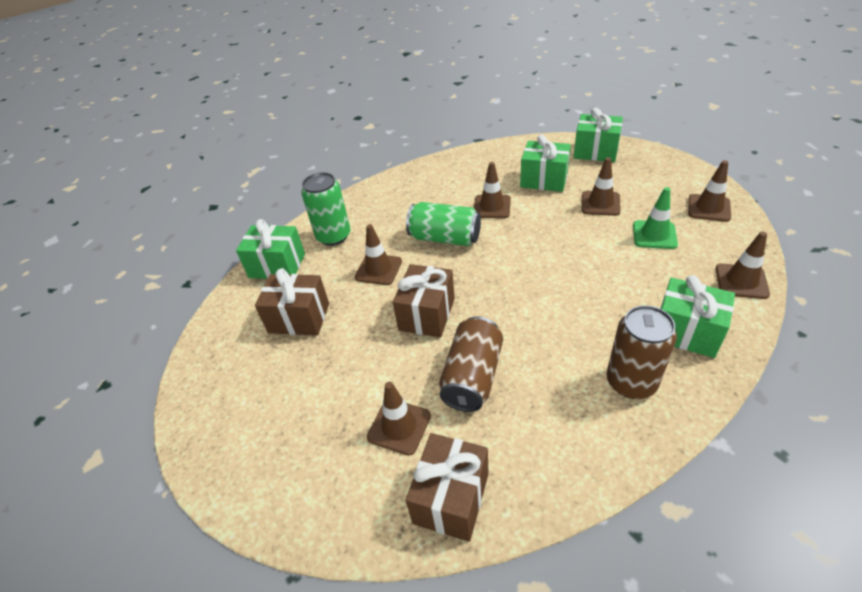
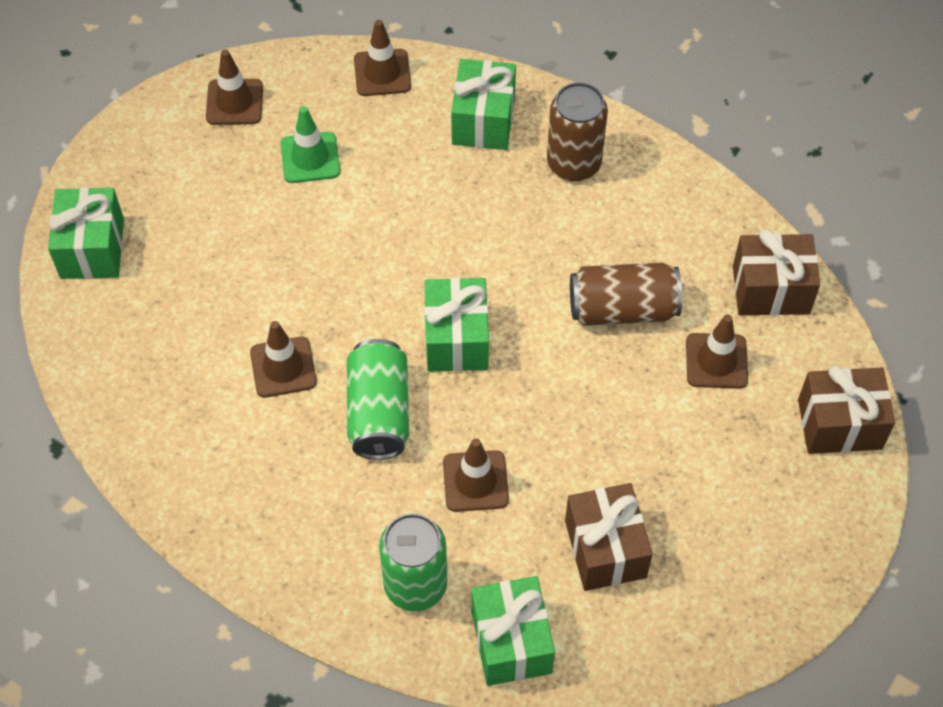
camera: 115 degrees left, 15 degrees up
(427, 314) = (543, 387): brown gift -> brown gift (839, 424)
(544, 180) = (192, 309): green gift -> green gift (456, 339)
(600, 203) = (246, 225): brown traffic cone -> none

